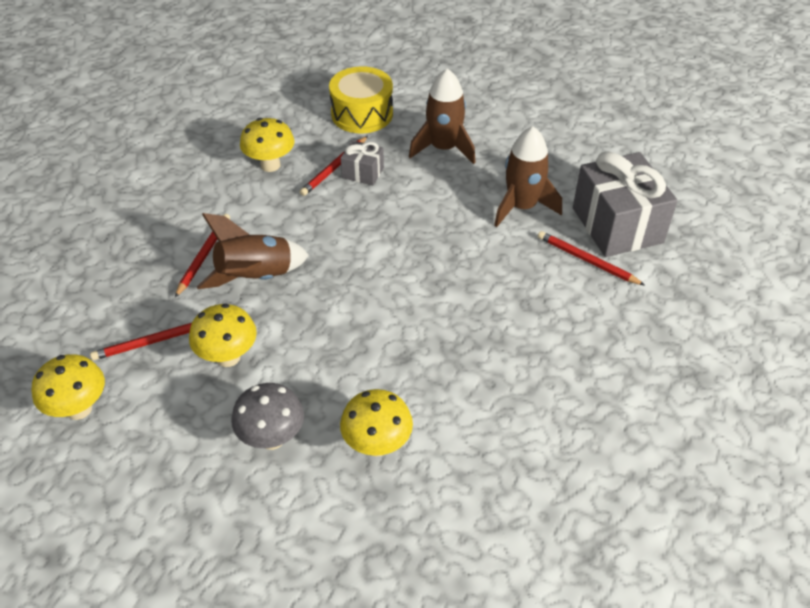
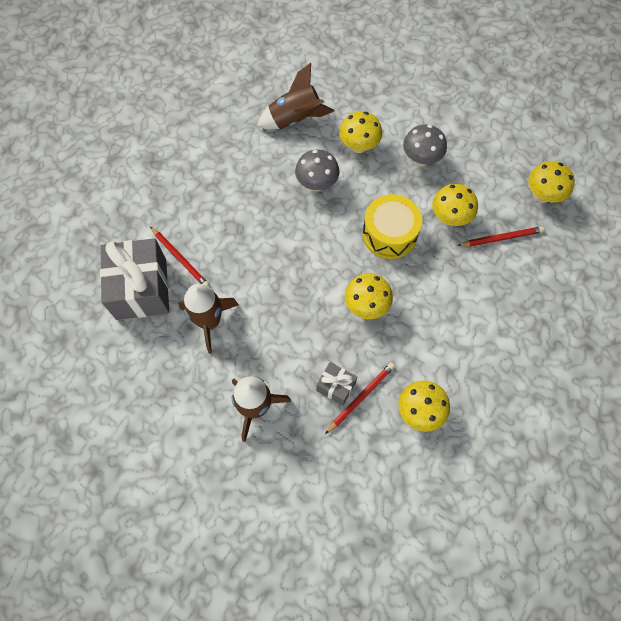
camera: 170 degrees left, 20 degrees up
(203, 256) = (473, 310): red pencil -> none
(256, 277) = (431, 282): brown rocket -> brown rocket (295, 119)
(338, 243) = (366, 306): none -> yellow mushroom
(362, 114) = (325, 476): yellow drum -> yellow drum (389, 234)
(432, 376) = (317, 184): none -> grey mushroom

